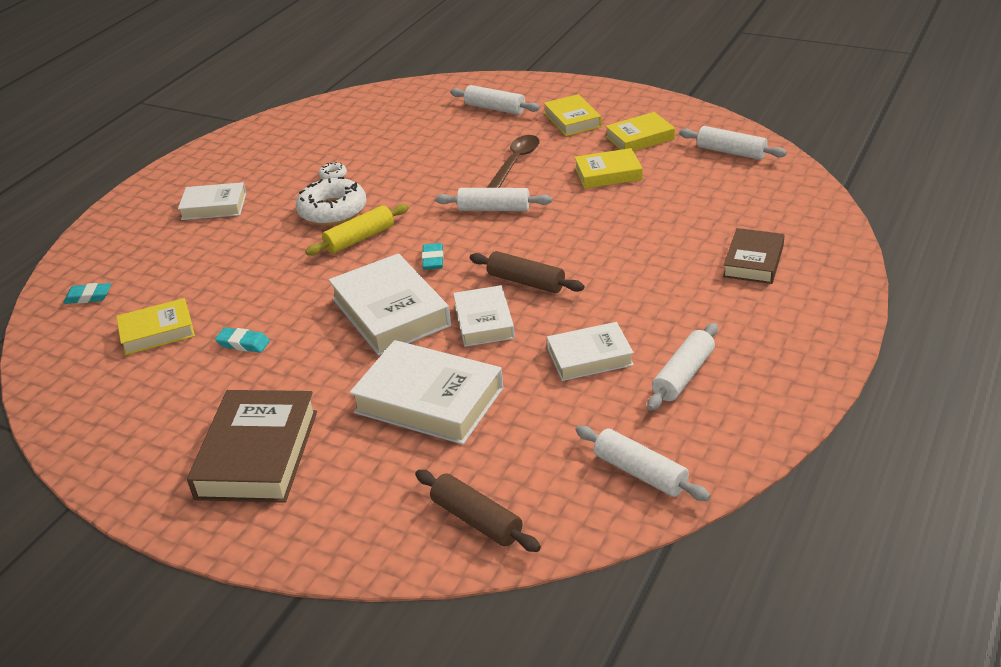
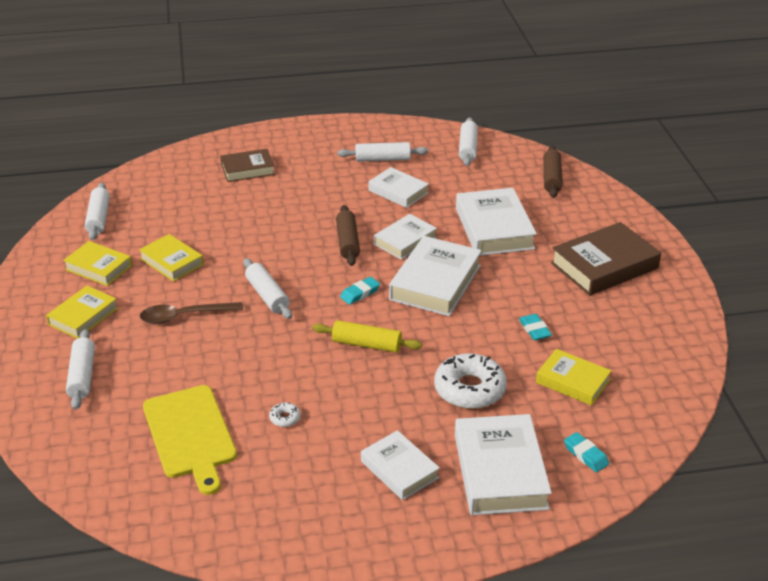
camera: 130 degrees left, 0 degrees up
(143, 248) = (500, 471): none -> white book
(333, 211) = (341, 383): white donut -> white donut (469, 389)
(372, 135) = (190, 435): none -> yellow cutting board

